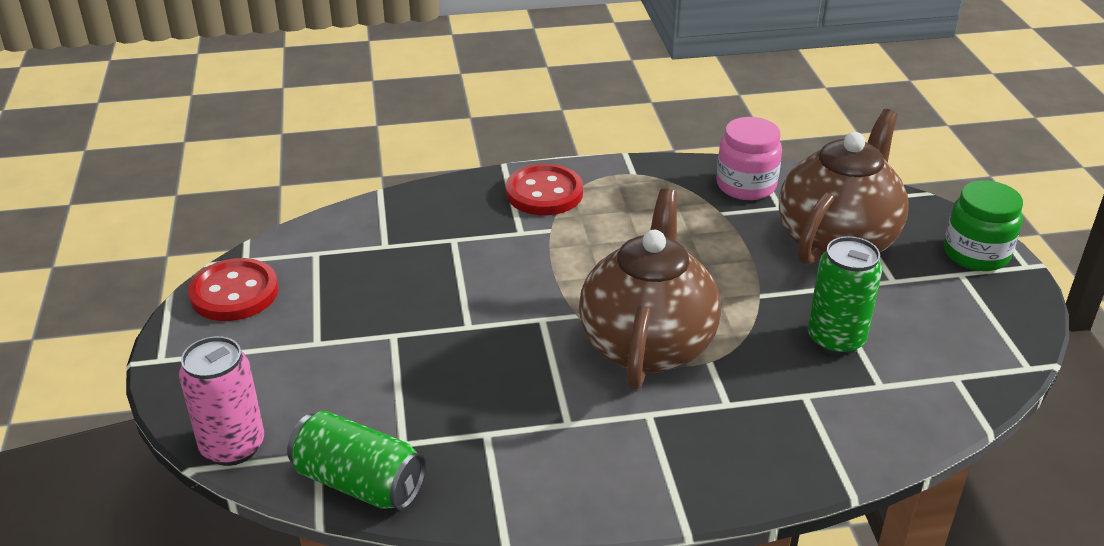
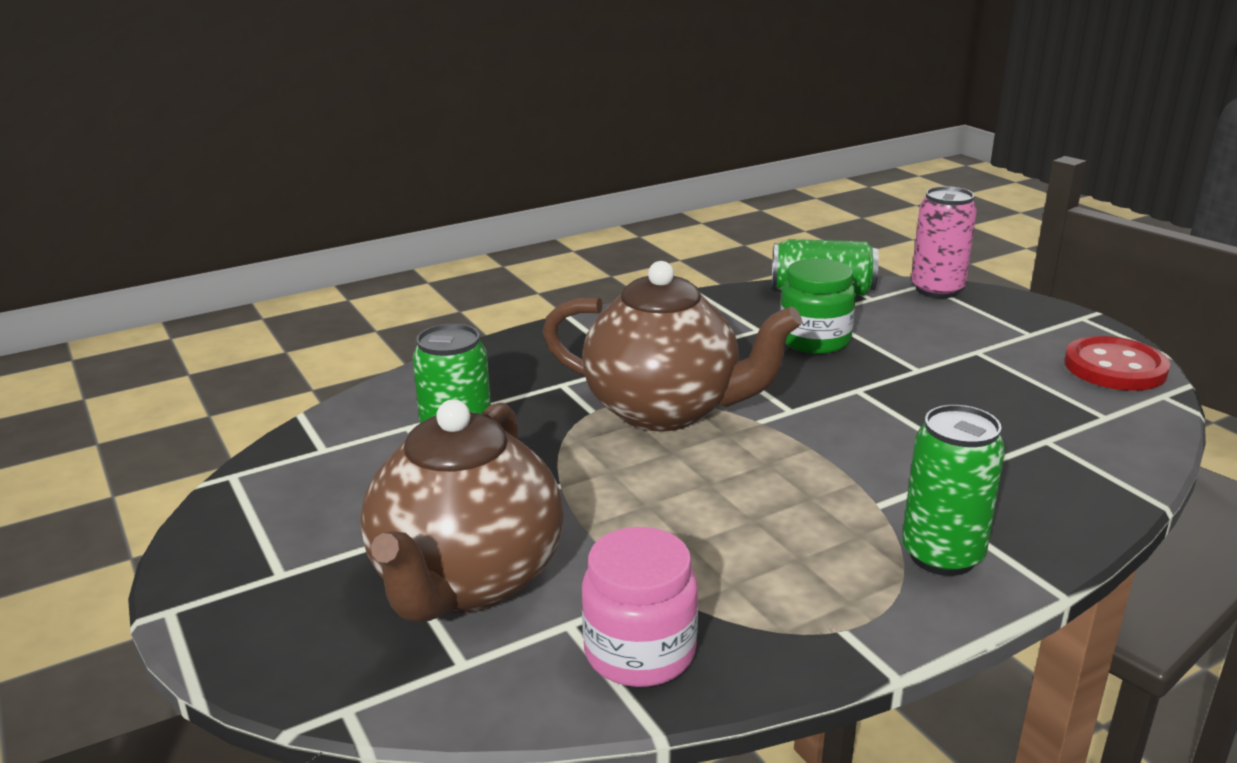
camera: 160 degrees right, 10 degrees down
(544, 193) = (942, 555): red button -> green can
(647, 345) = (664, 410): brown teapot -> brown teapot turned 60 degrees counterclockwise
(976, 254) = (245, 611): green jar -> green jar (814, 340)

